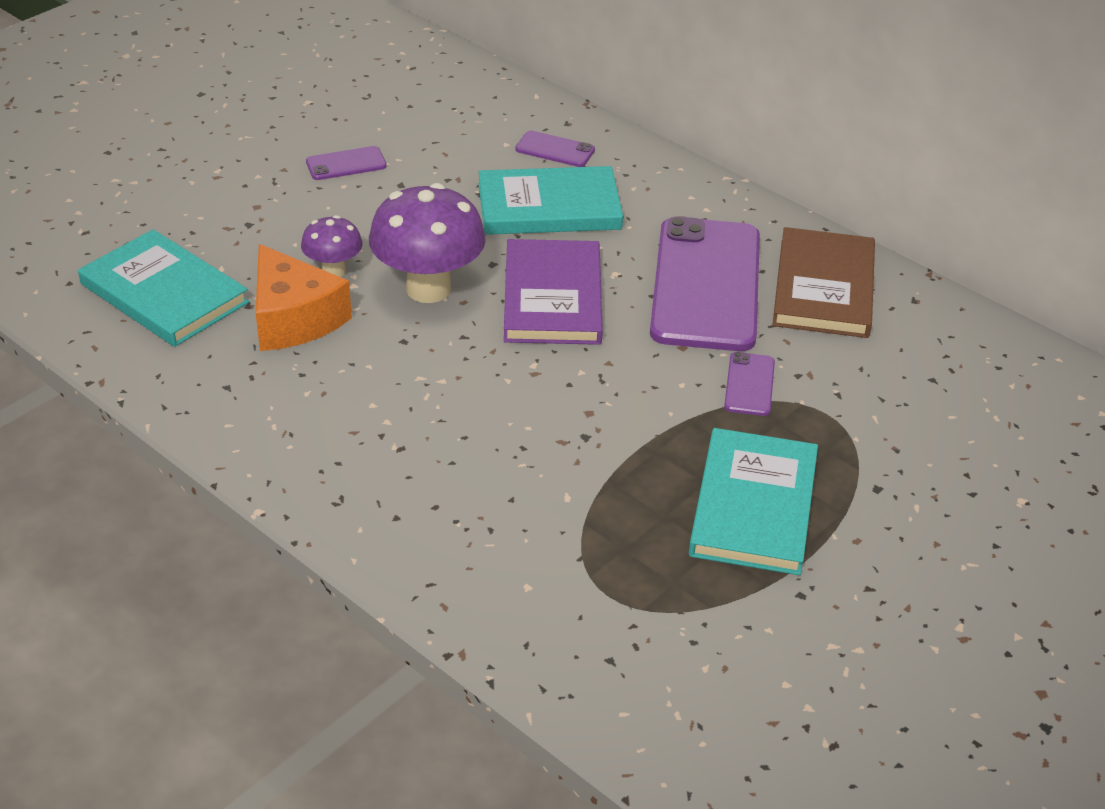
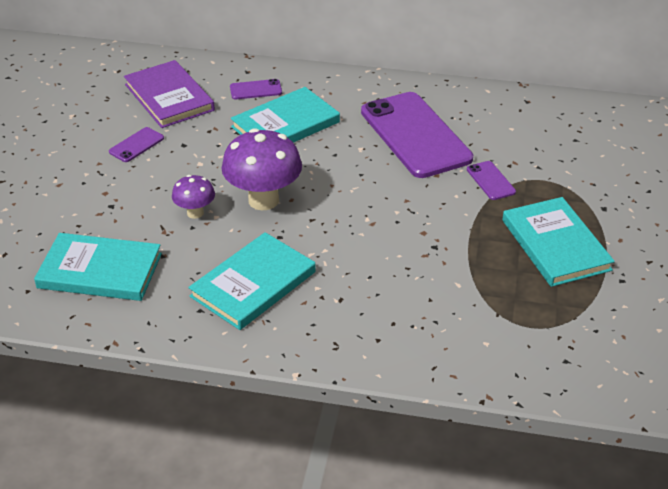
camera: 30 degrees left, 0 degrees up
(293, 318) = (199, 251): orange cheese -> none
(316, 383) = (253, 284): none -> turquoise book
(552, 297) = (339, 176): purple book -> purple book (169, 97)
(823, 288) = (477, 112): brown book -> none

